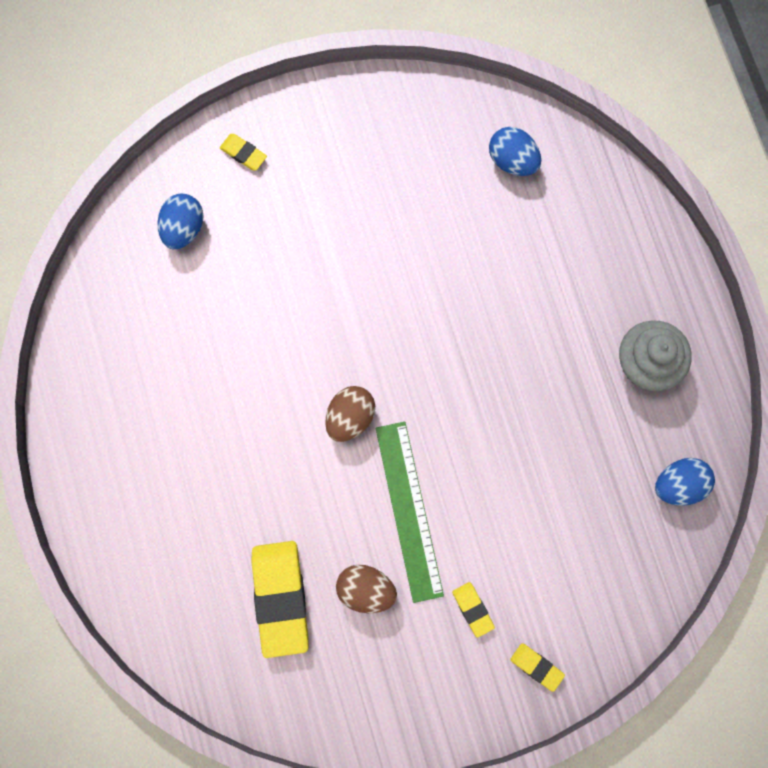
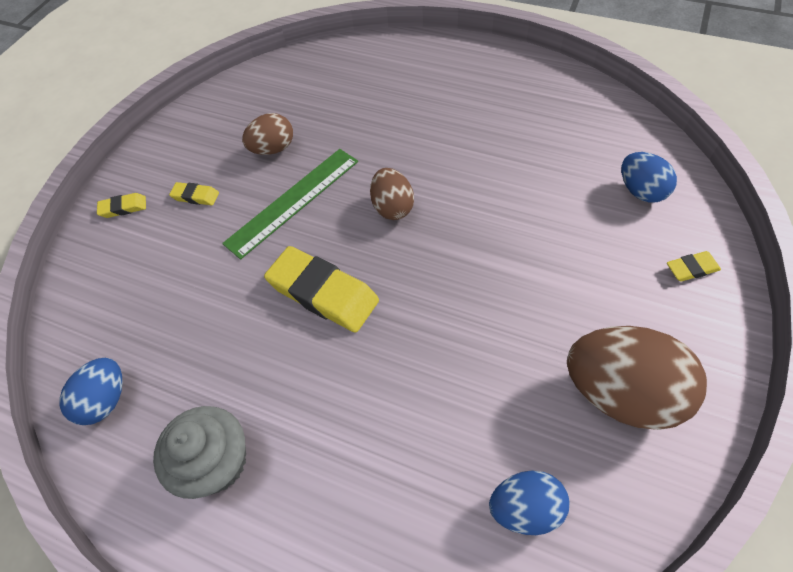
camera: 135 degrees right, 20 degrees down
(280, 598) = (316, 107): yellow eraser -> yellow eraser (323, 293)
(389, 148) = (620, 392): none -> brown egg
(409, 510) = (293, 201): green ruler -> green ruler turned 75 degrees counterclockwise

